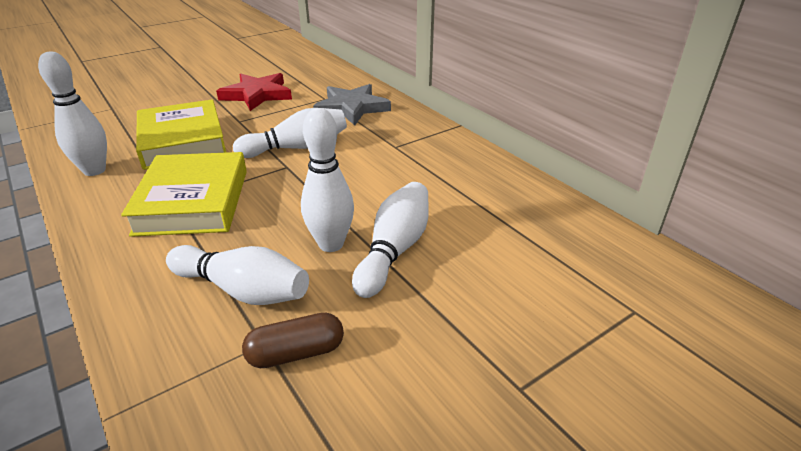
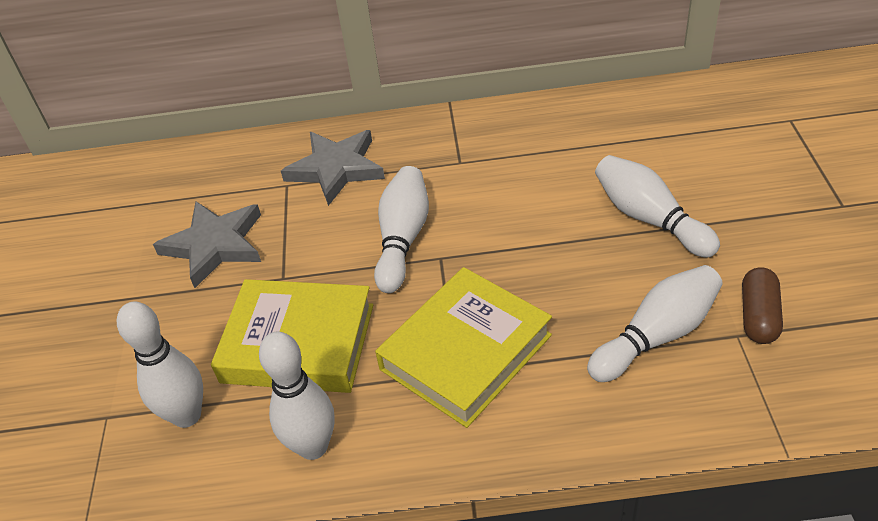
camera: 55 degrees left, 10 degrees up
(193, 201) = (465, 352): yellow book -> yellow book turned 75 degrees counterclockwise
(257, 95) = (214, 245): red star -> grey star
(331, 244) = (616, 258): white bowling pin -> white bowling pin (187, 415)

